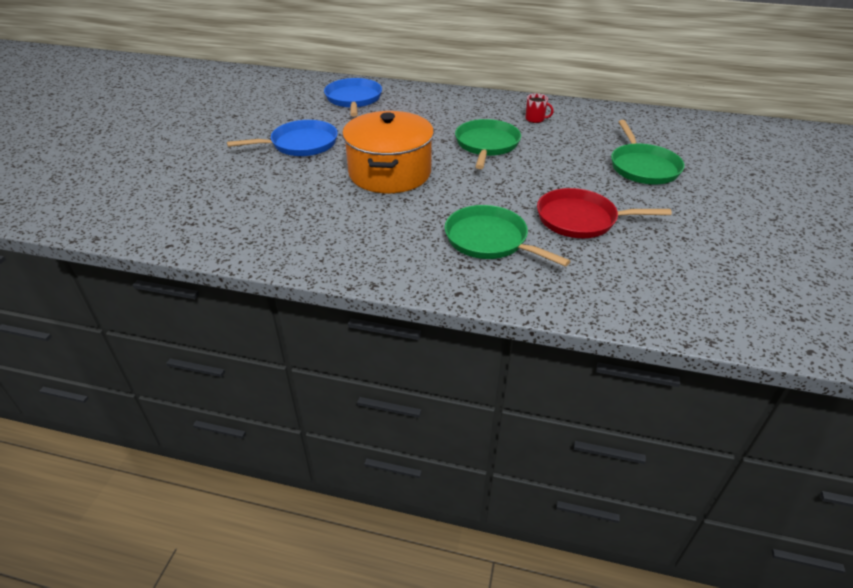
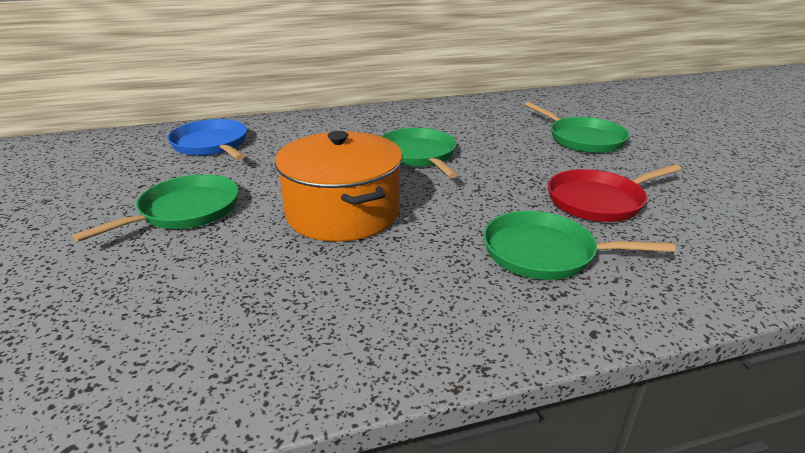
camera: 30 degrees left, 10 degrees down
(300, 144) = (185, 211): blue pan -> green pan
(535, 119) = (436, 121): red mug -> none

